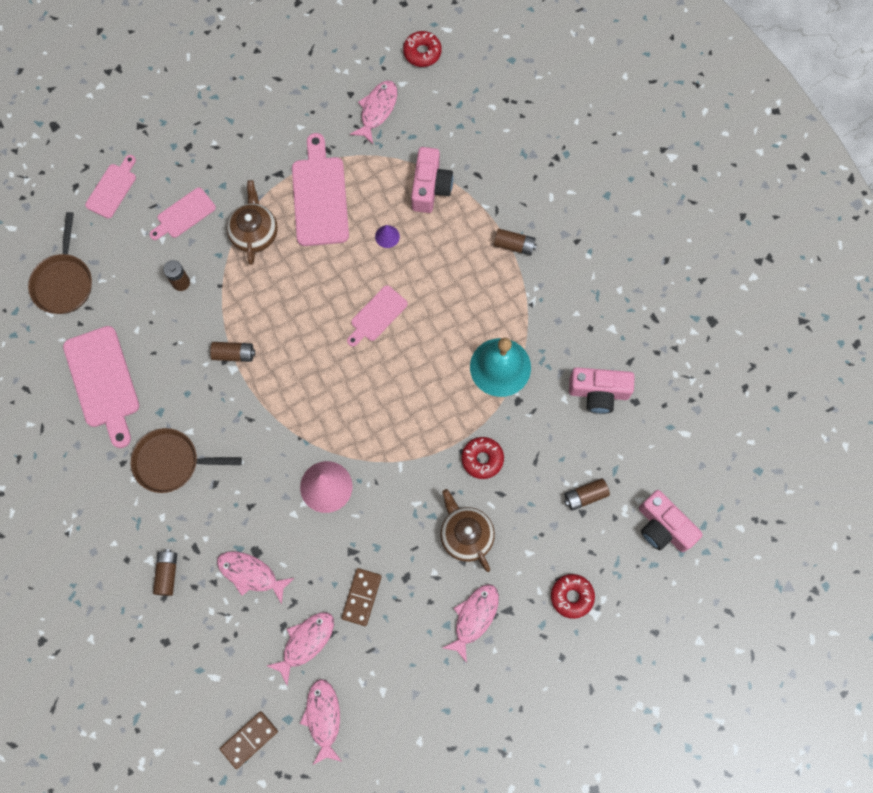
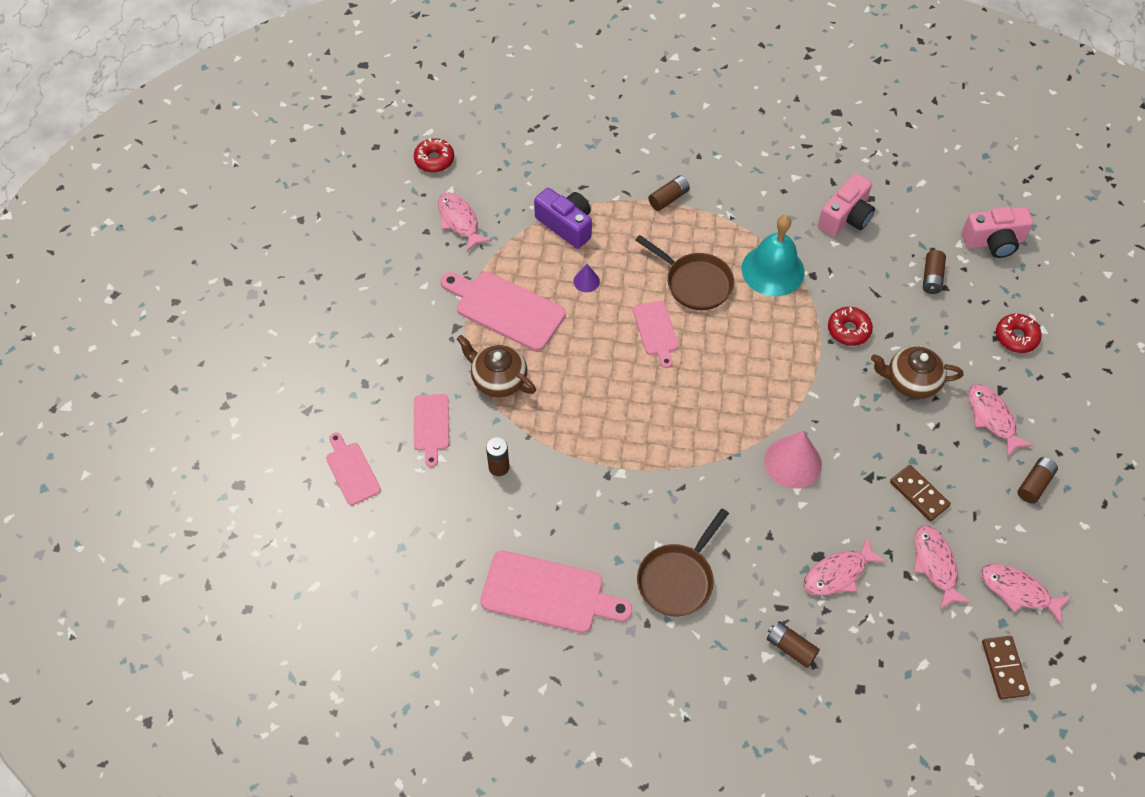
camera: 55 degrees left, 15 degrees down
(64, 282) = (414, 570): brown pan -> brown pan (695, 283)
(234, 354) = (607, 464): brown battery -> brown battery (1034, 484)
(430, 187) = (566, 225): pink camera -> purple camera

